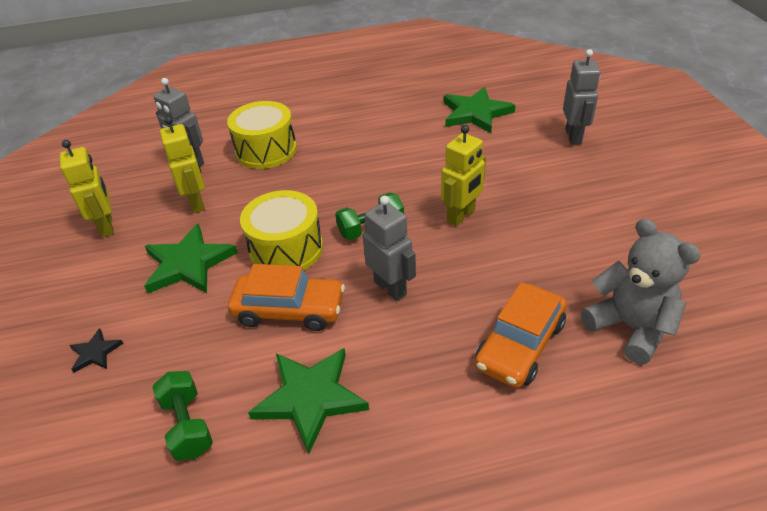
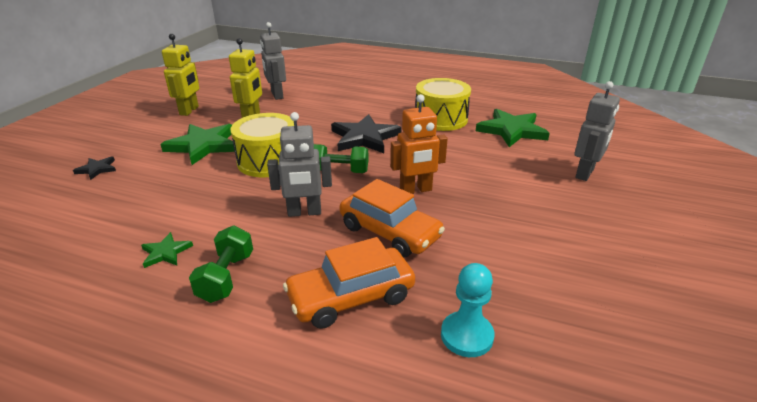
camera: 30 degrees right, 10 degrees down
(187, 425) = (84, 230): green dumbbell -> green dumbbell (226, 277)
(266, 150) = (329, 104): yellow drum -> yellow drum (441, 119)
(289, 309) = (224, 195): orange car -> orange car (390, 232)
(310, 398) = (166, 252): green star -> green star, size x0.49
(351, 178) = (364, 137): none -> black star
(390, 288) = (304, 212): grey robot -> grey robot turned 90 degrees clockwise
(461, 216) = (416, 190): yellow robot -> orange robot
(630, 327) = (466, 335): grey teddy bear -> turquoise pawn

